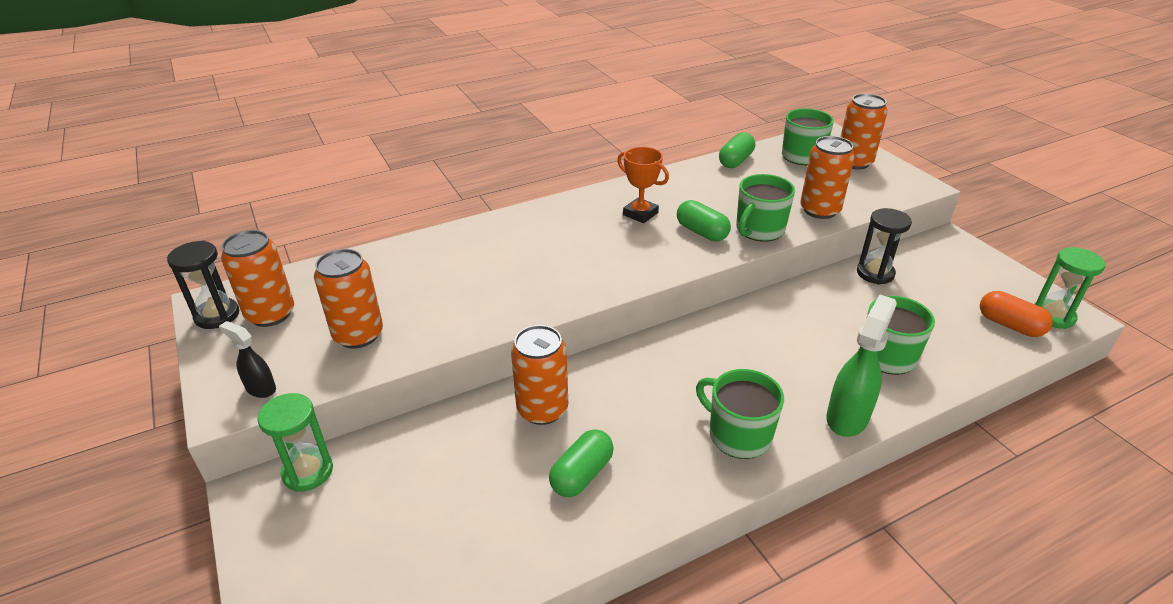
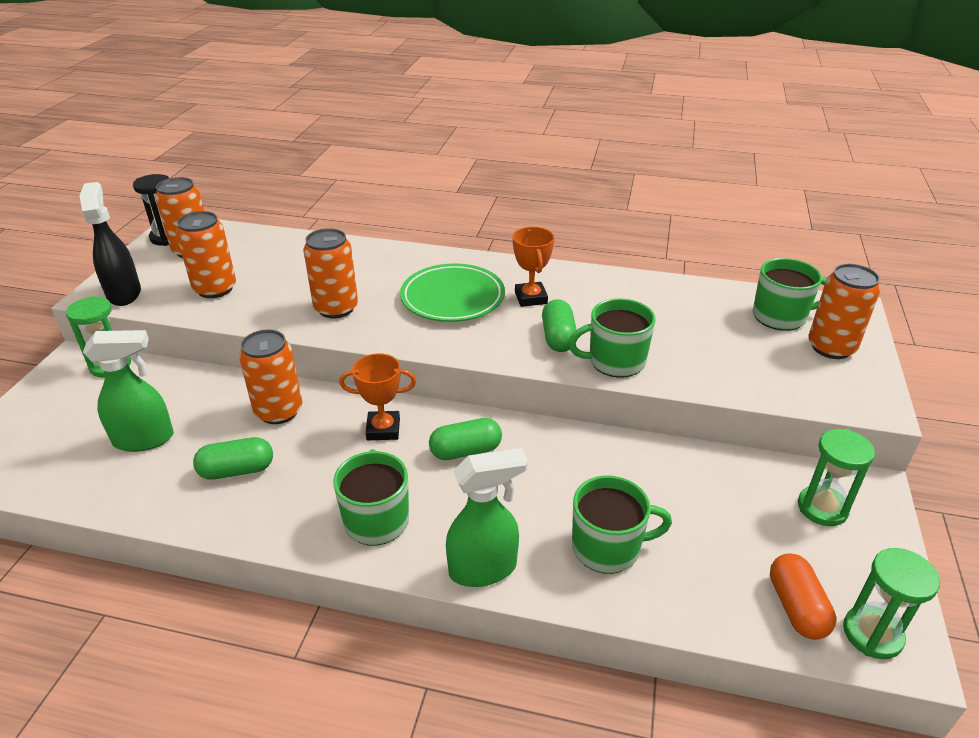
camera: 40 degrees right, 0 degrees up
(260, 388) = (124, 293): black spray bottle -> black spray bottle, size x1.75
(457, 507) = (145, 439): none -> green spray bottle
(585, 241) = (452, 298): none -> green plate
(645, 372) = (383, 429): none -> orange trophy
(735, 161) = (697, 291): green capsule -> green capsule (465, 451)
(819, 210) = (708, 374): orange can -> orange can (336, 308)
(875, 273) = (719, 471): black hourglass -> none
(946, 264) = (822, 508): none -> green hourglass

